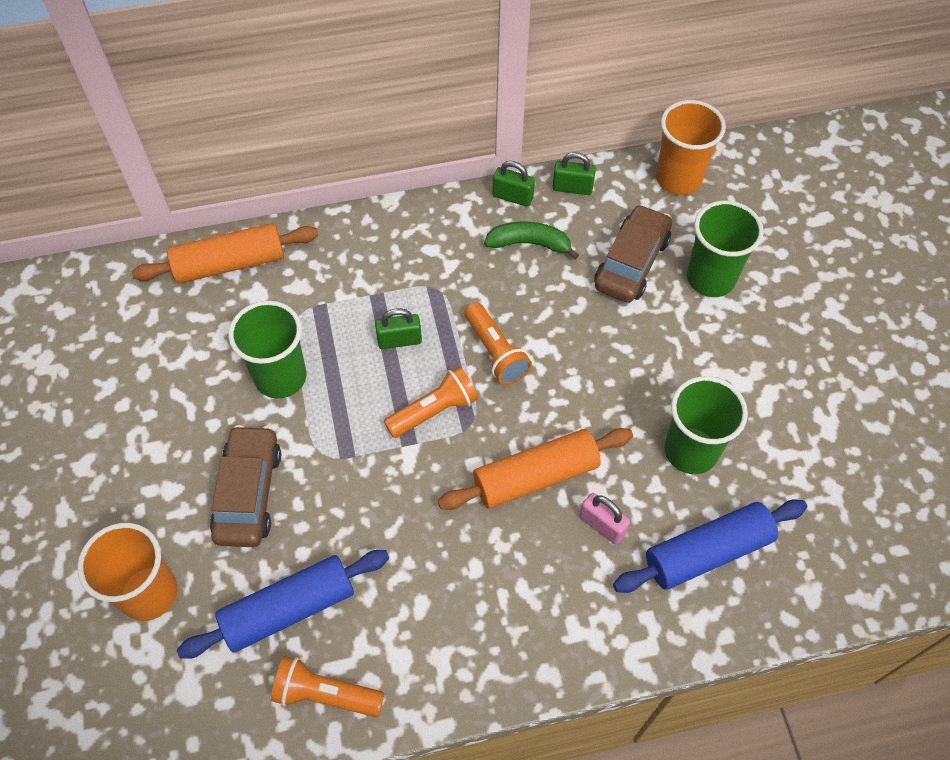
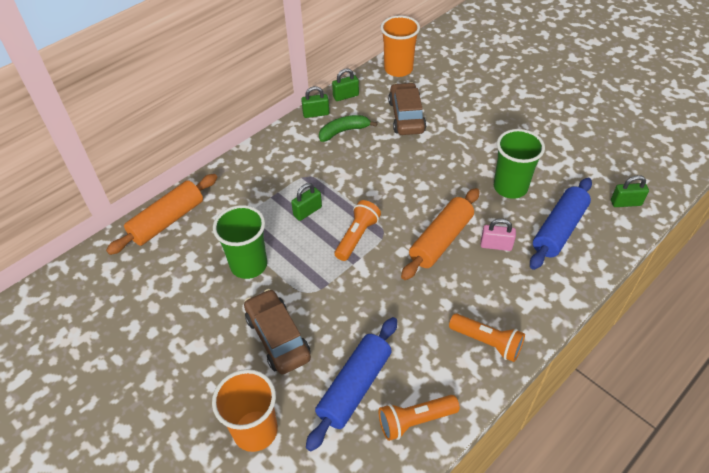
camera: 30 degrees left, 10 degrees down
(495, 352) = (368, 191): orange flashlight -> orange flashlight (487, 342)
(710, 278) = (452, 106): green cup -> none
(840, 567) = (625, 203): none -> green padlock

